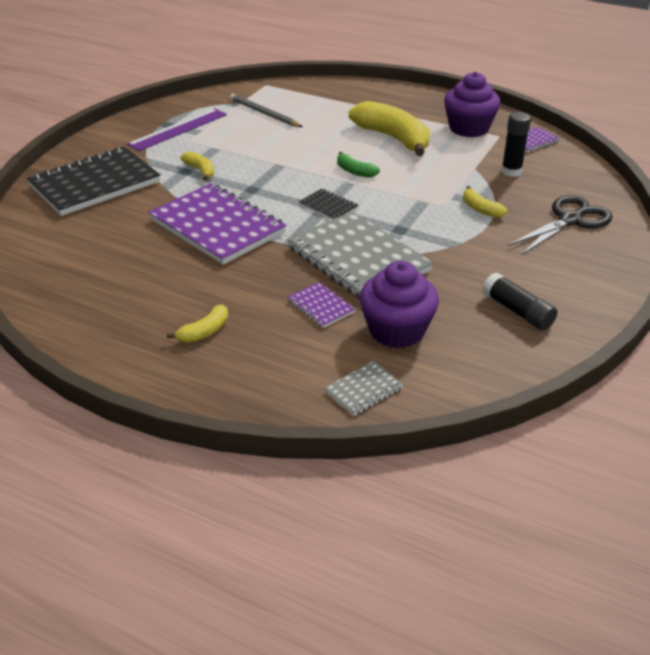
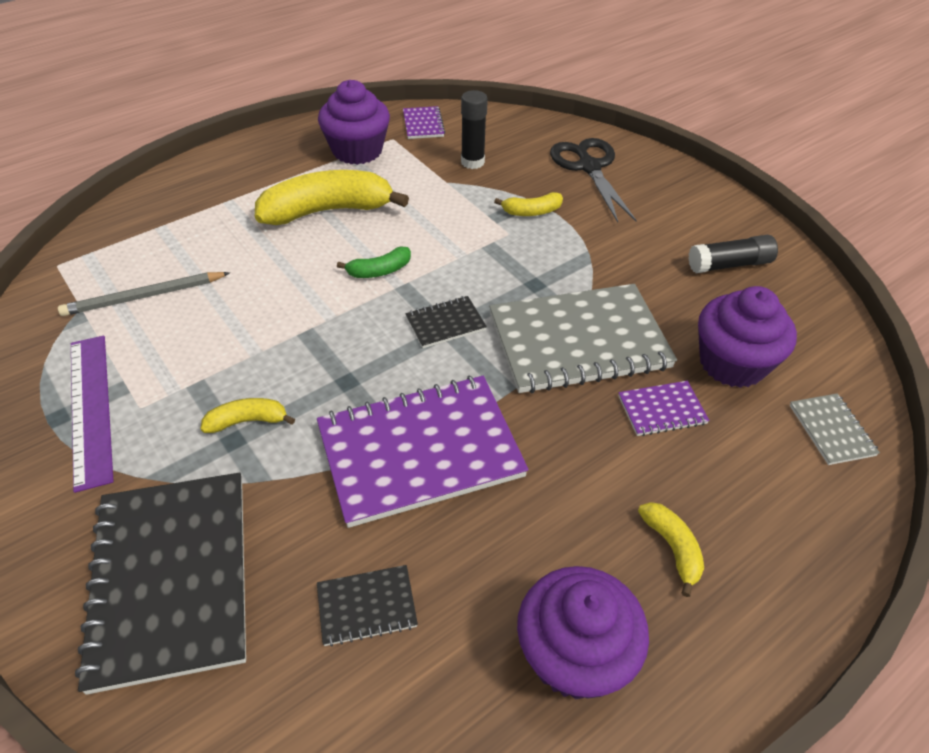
camera: 65 degrees left, 10 degrees up
(107, 239) = (366, 606): none -> black notebook
(112, 310) = (574, 654): none -> purple cupcake

